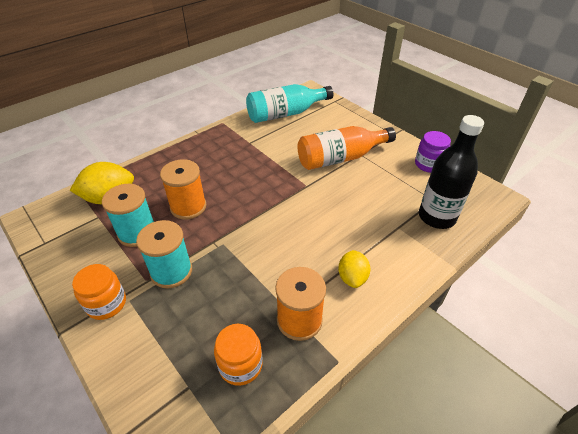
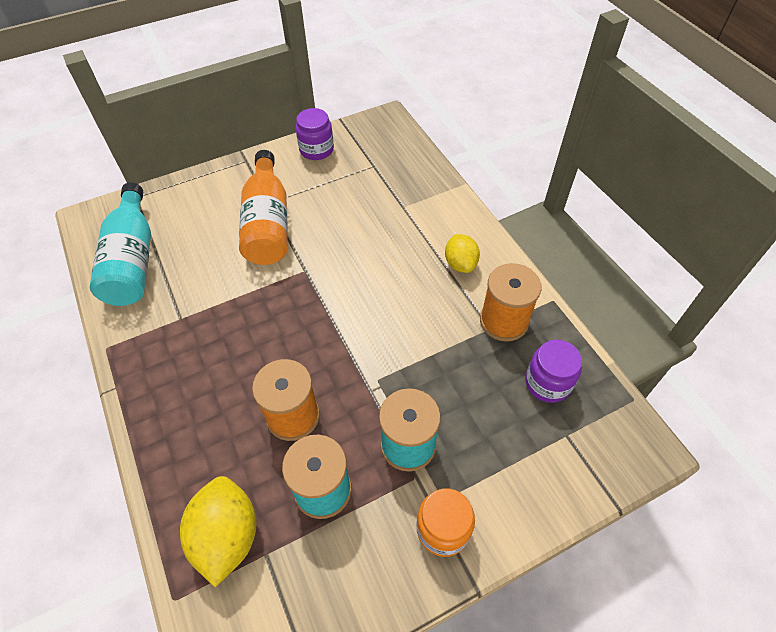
camera: 75 degrees left, 10 degrees up
(240, 364) = (547, 383): orange jar -> purple jar
(352, 277) = (460, 263): yellow lemon -> yellow lemon turned 60 degrees clockwise
(437, 217) = (399, 172): black bottle -> none

